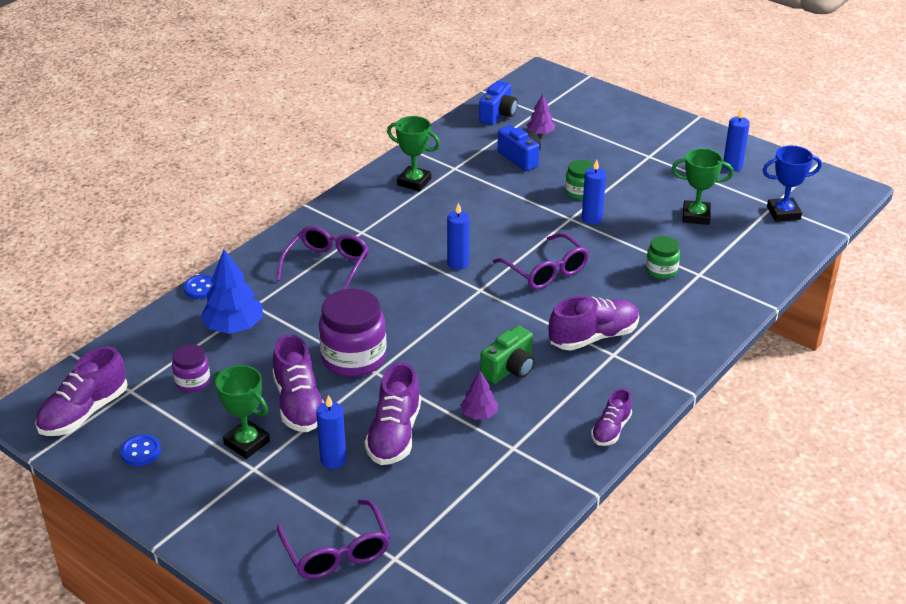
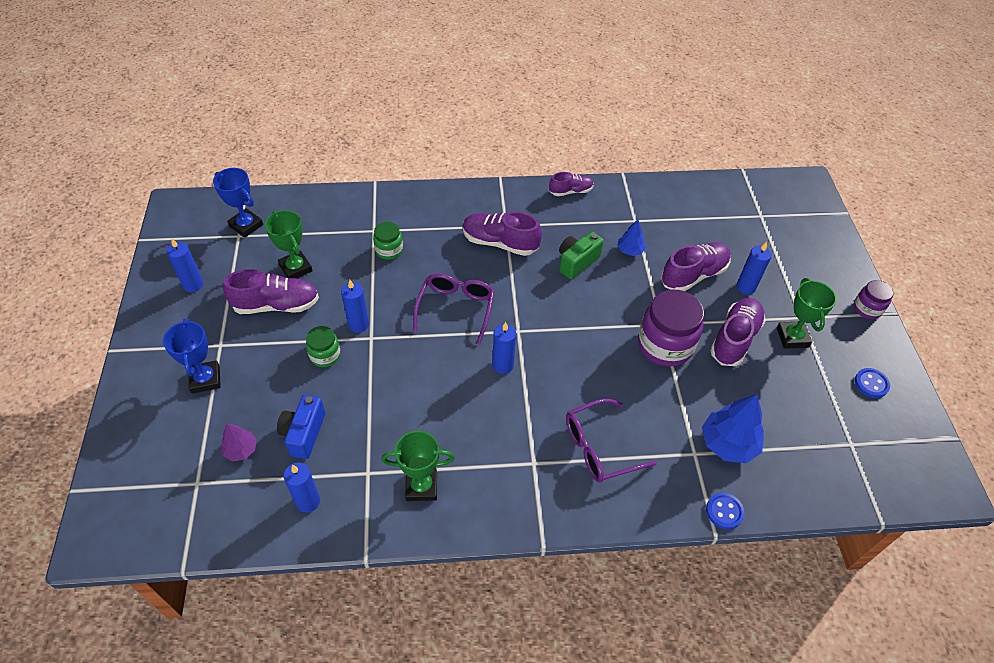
camera: 135 degrees left, 15 degrees up
(84, 412) = (898, 450): purple shoe -> purple shoe (276, 305)
(193, 382) = (797, 415): purple jar -> purple jar (867, 309)
(336, 552) = (789, 238): purple glasses -> none
(414, 182) = (421, 486): green trophy -> green trophy turned 75 degrees counterclockwise
(466, 141) = (308, 501): none -> blue candle
(479, 414) = (630, 250): purple tree -> blue tree
(498, 114) = (229, 513): blue camera -> none
(509, 369) = (577, 262): green camera -> green camera turned 45 degrees counterclockwise
(621, 140) = (205, 379): none -> blue trophy

